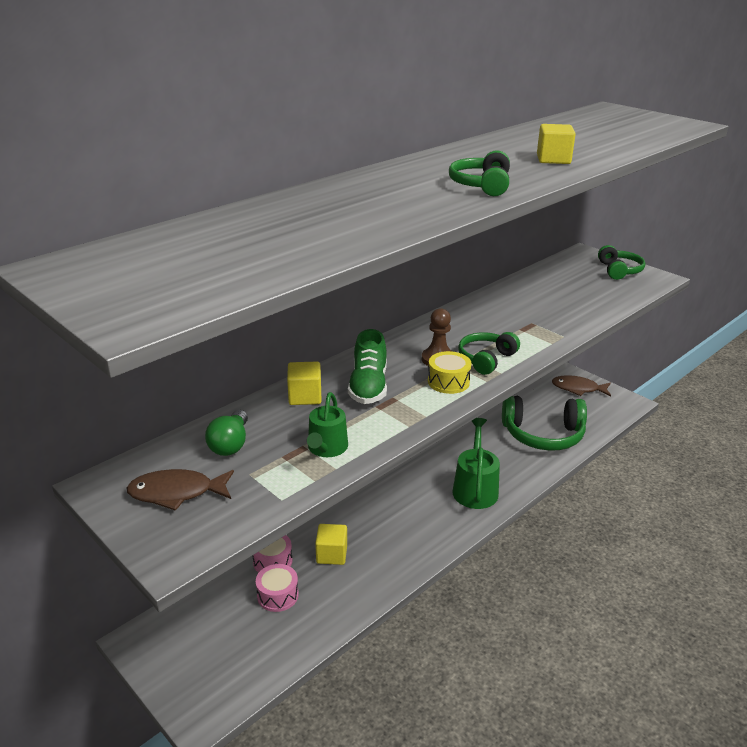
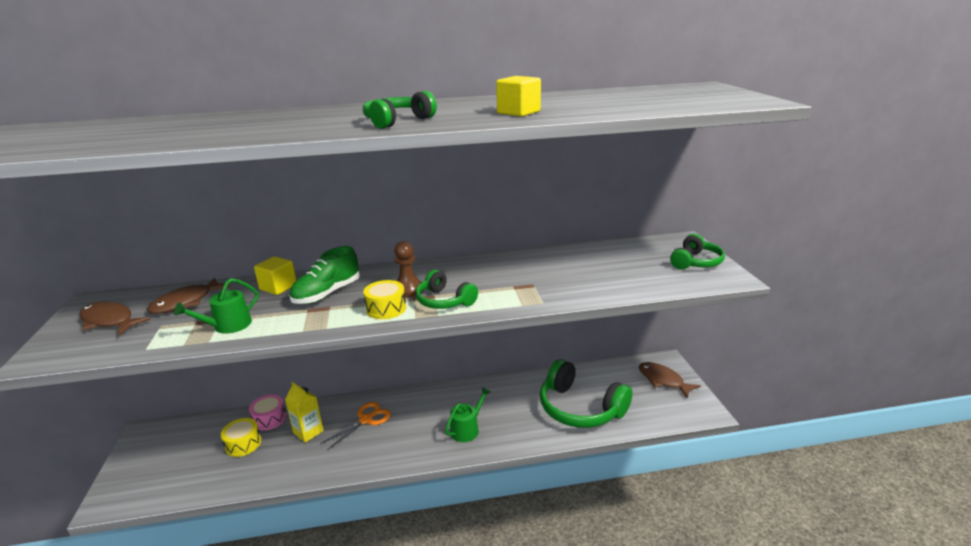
camera: 35 degrees right, 5 degrees down
(230, 444) = (186, 302): green light bulb -> brown fish
(277, 595) = (243, 444): pink drum -> yellow drum
(331, 554) = (308, 432): yellow cube -> yellow carton
(375, 519) = (366, 420): none -> orange scissors
(475, 488) = (467, 429): green watering can -> green watering can, size x0.65
(486, 359) = (444, 301): green headphones -> green headphones turned 120 degrees counterclockwise

